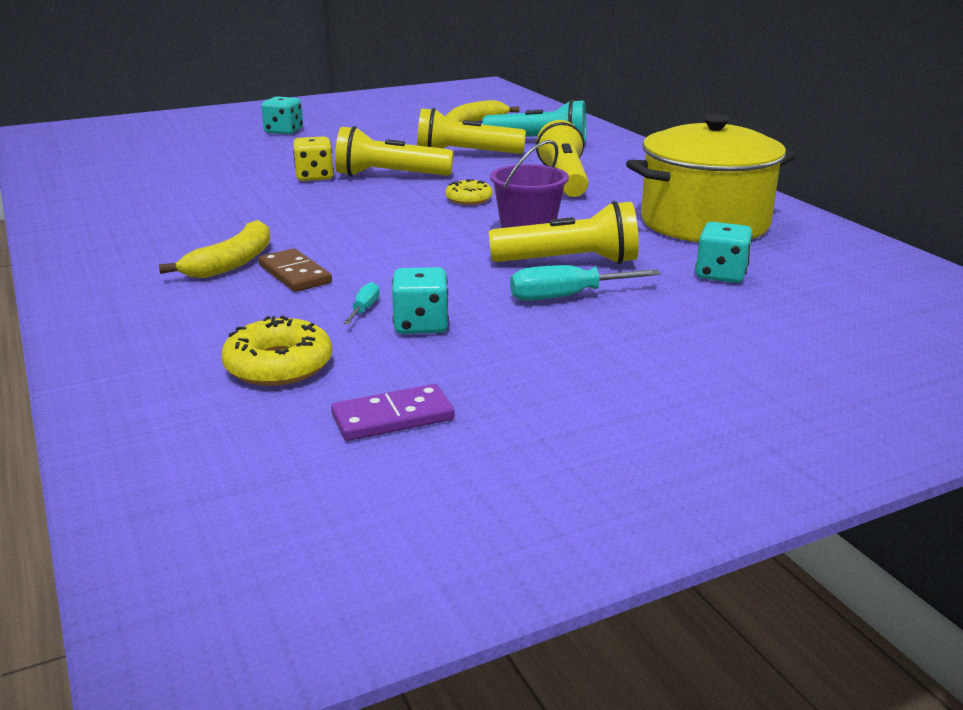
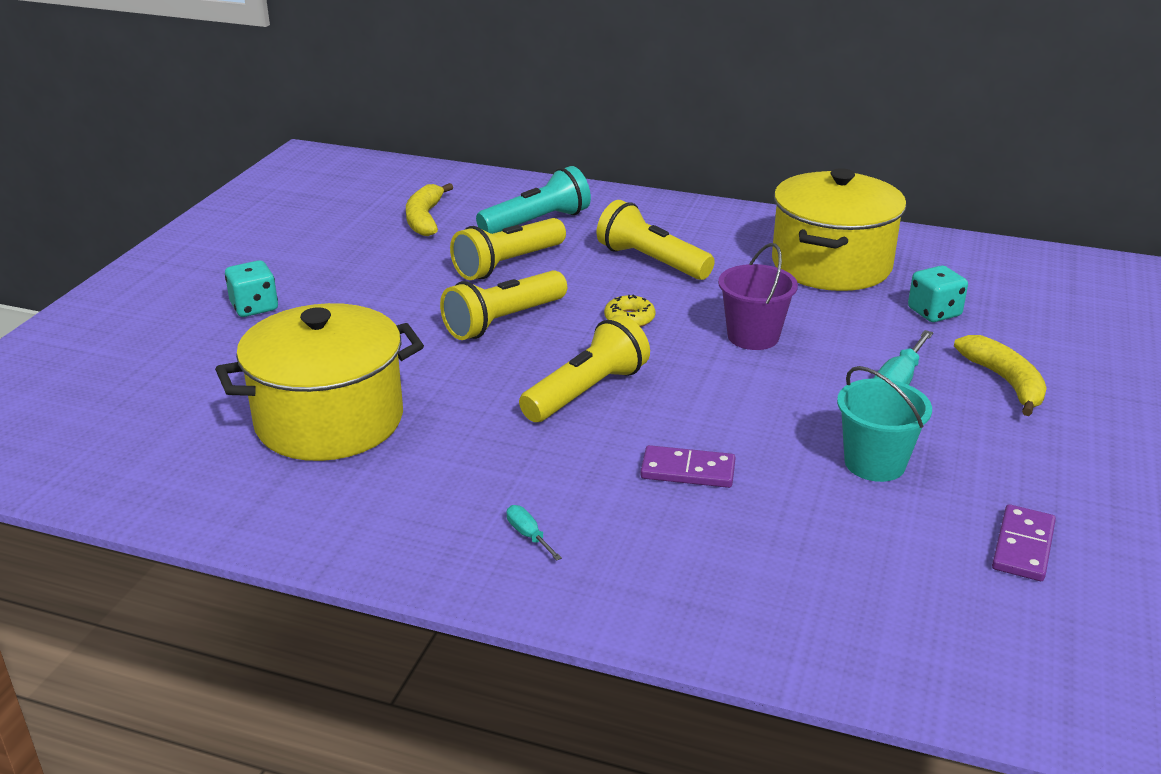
camera: 45 degrees left, 5 degrees up
(190, 182) = (329, 420): none -> yellow pot
(232, 262) = (612, 489): yellow banana -> yellow banana (1005, 382)
(278, 365) = (875, 557): yellow donut -> none
(295, 274) = (688, 470): brown domino -> purple domino
(314, 177) = (438, 354): yellow dice -> none
(364, 309) = (811, 472): turquoise screwdriver -> turquoise screwdriver (528, 535)
(421, 325) = (874, 463): turquoise dice -> turquoise bucket
(569, 262) = (833, 349): yellow flashlight -> yellow flashlight (586, 391)

